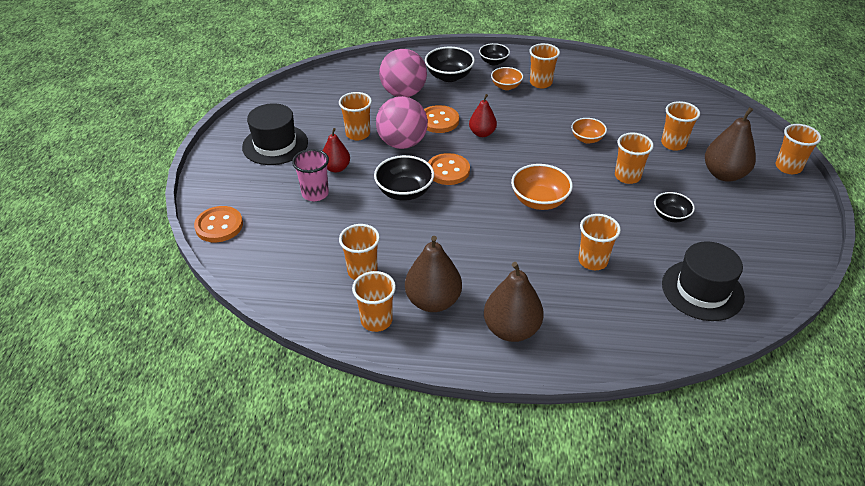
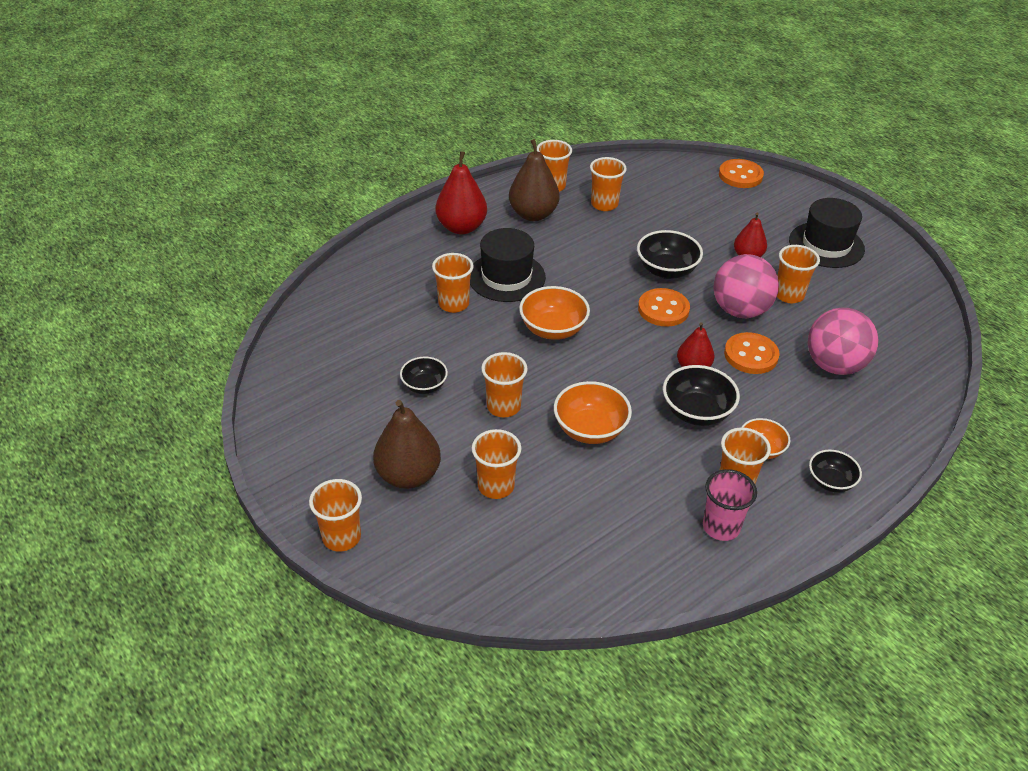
camera: 135 degrees right, 0 degrees up
(315, 193) = (724, 230): pink cup -> pink cup (721, 527)
(449, 76) = (834, 421): black bowl -> black bowl (696, 412)
(511, 329) = (461, 227): brown pear -> red pear
(587, 139) = (590, 429): orange bowl -> orange bowl, size x1.57
(702, 290) = (345, 331): black hat -> black hat (506, 277)

